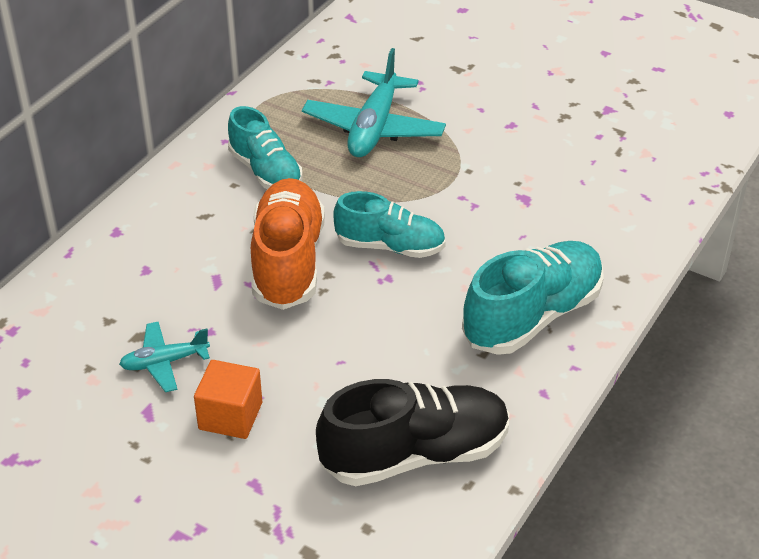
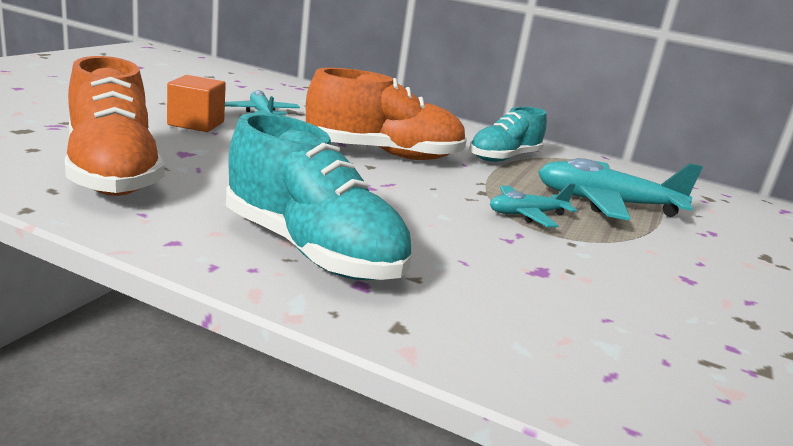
camera: 80 degrees right, 20 degrees down
(390, 246) = (418, 192): turquoise shoe -> none
(415, 454) = (112, 173): black shoe -> orange shoe
(419, 185) = (526, 215): none -> turquoise plane

